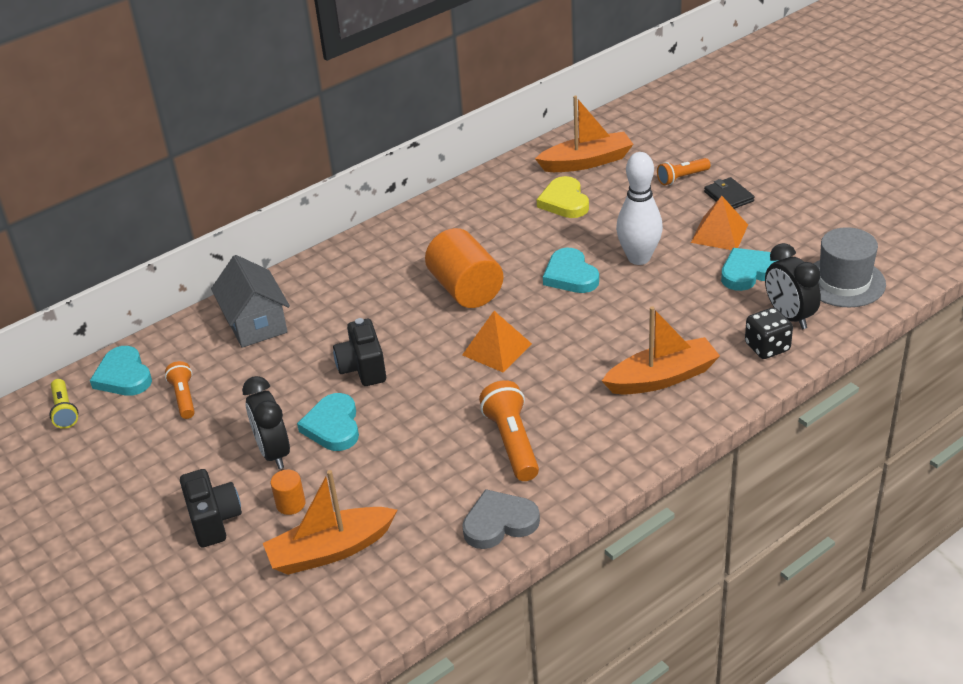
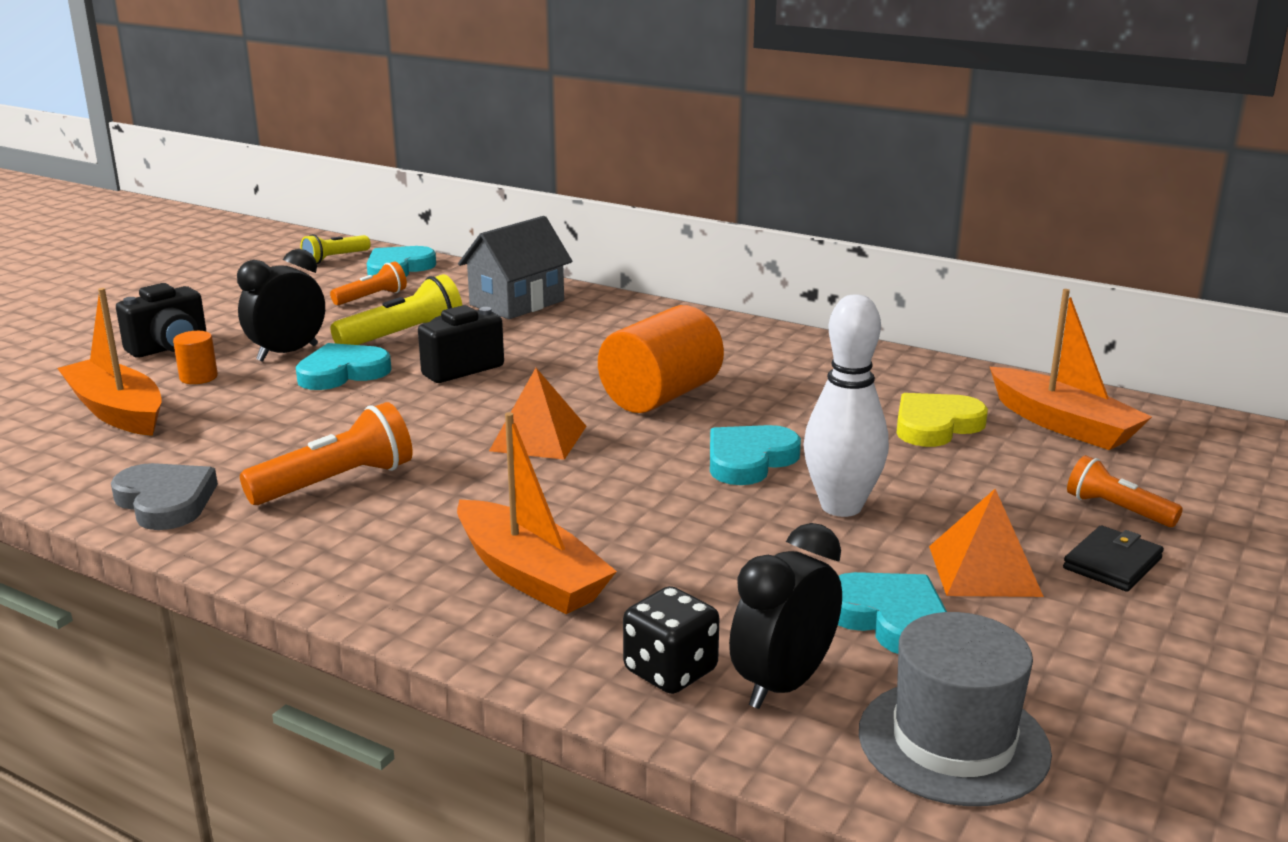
camera: 65 degrees right, 15 degrees down
(282, 388) = (403, 336): none -> yellow flashlight

